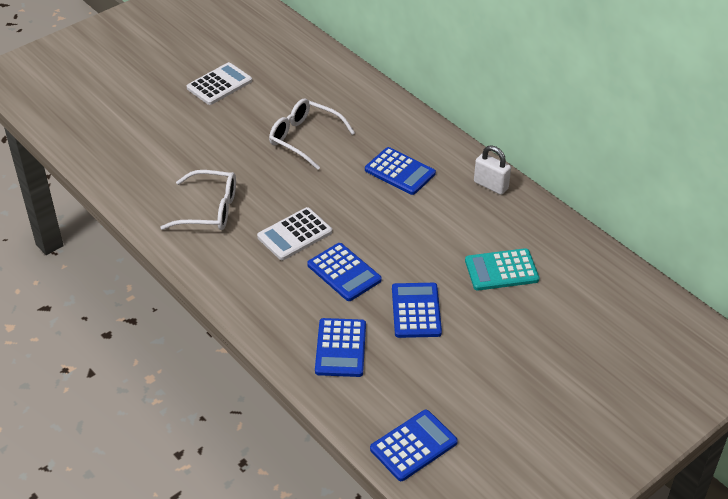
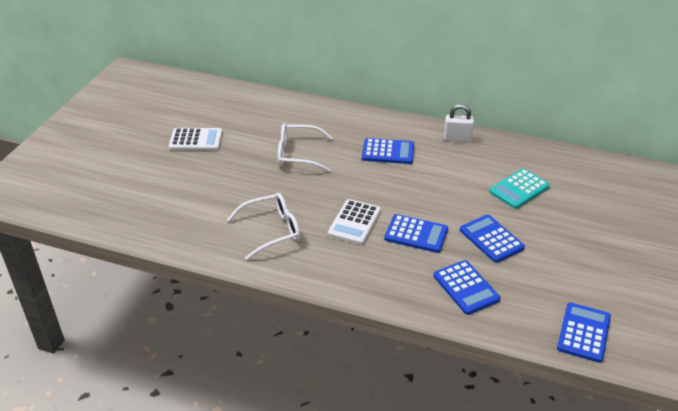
camera: 30 degrees left, 5 degrees down
(219, 84) = (196, 140): white calculator -> white calculator turned 75 degrees clockwise

